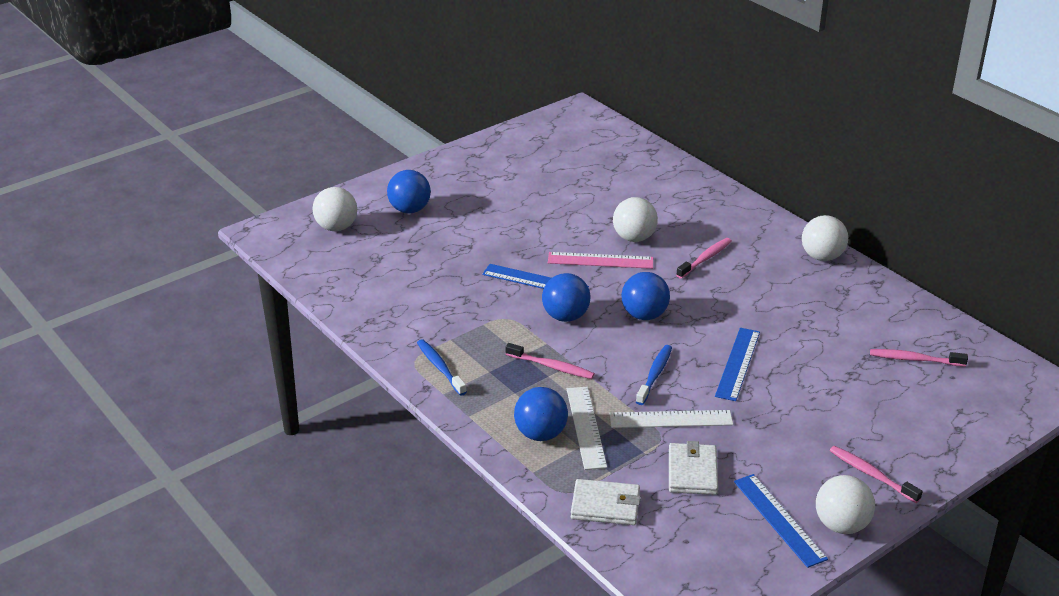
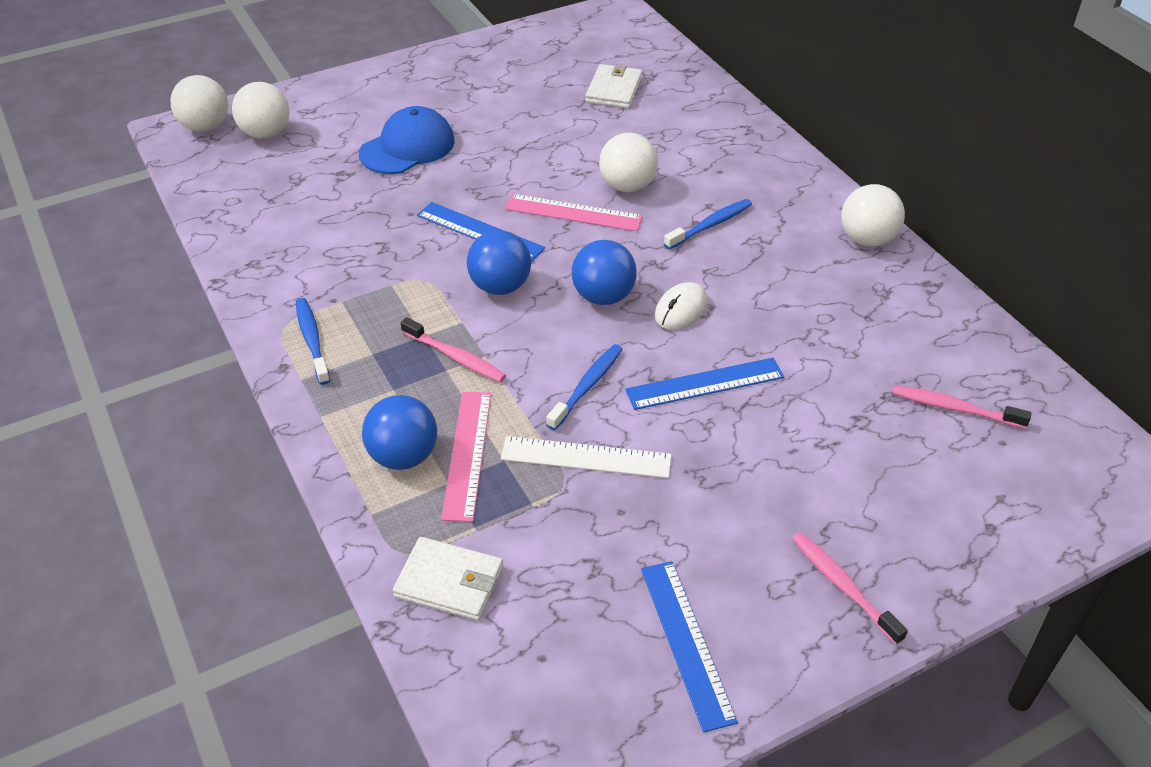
camera: 10 degrees right, 10 degrees up
(409, 209) = (363, 119): blue ball -> none
(454, 226) = (407, 147): none -> blue cap
(586, 427) = (467, 454): white ruler -> pink ruler
(692, 472) = (588, 545): white wallet -> white wallet (614, 90)
(703, 317) = (681, 309): none -> white mouse
(705, 259) = (710, 225): pink toothbrush -> blue toothbrush
(737, 363) = (705, 383): blue ruler -> blue ruler turned 45 degrees clockwise
(841, 525) = (774, 665): white ball -> white ball (205, 127)

